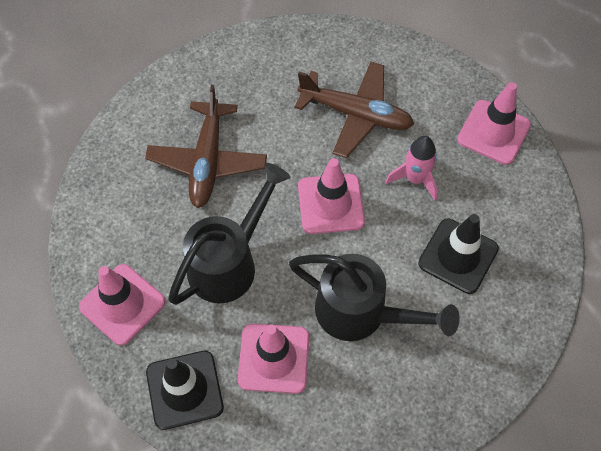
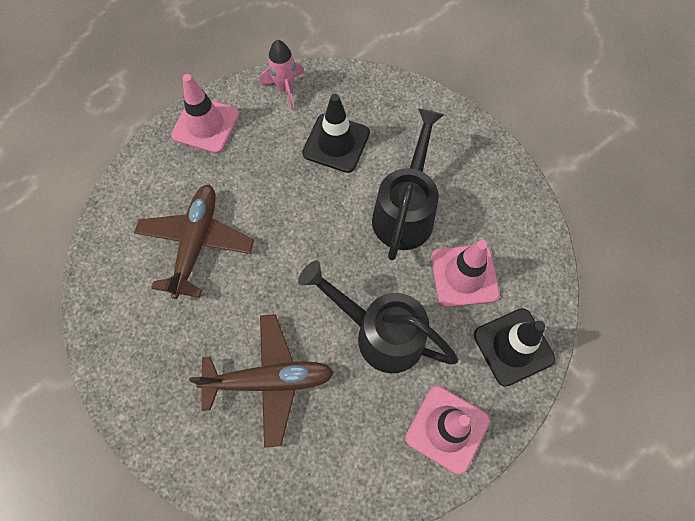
camera: 100 degrees left, 5 degrees up
(330, 204) = (301, 251): pink traffic cone -> none
(415, 179) = (264, 183): pink rocket -> pink rocket (285, 89)

